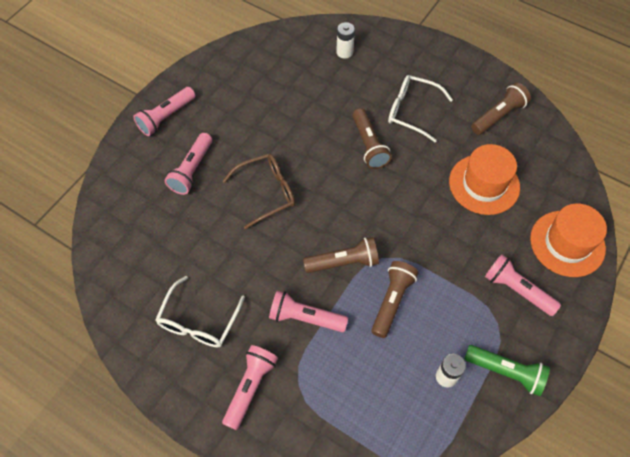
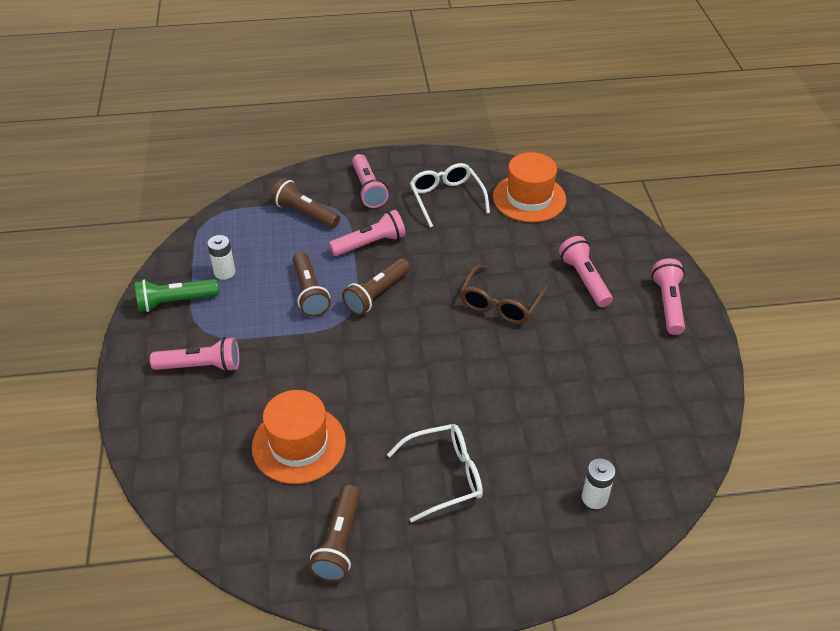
camera: 140 degrees right, 15 degrees down
(369, 145) = (453, 405): brown flashlight -> brown flashlight (305, 213)
(567, 243) = (171, 439): orange hat -> orange hat (529, 198)

